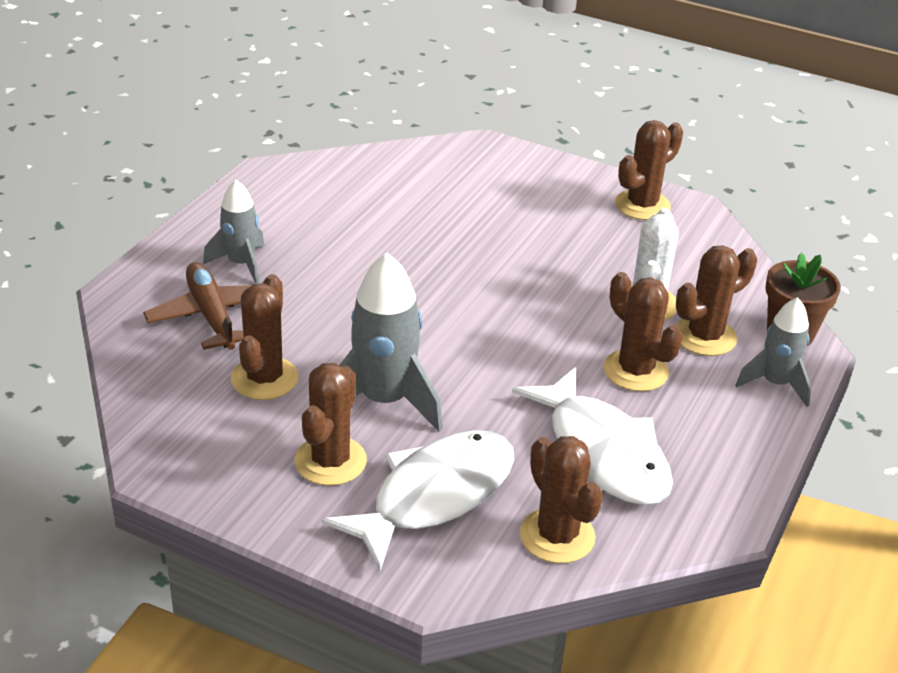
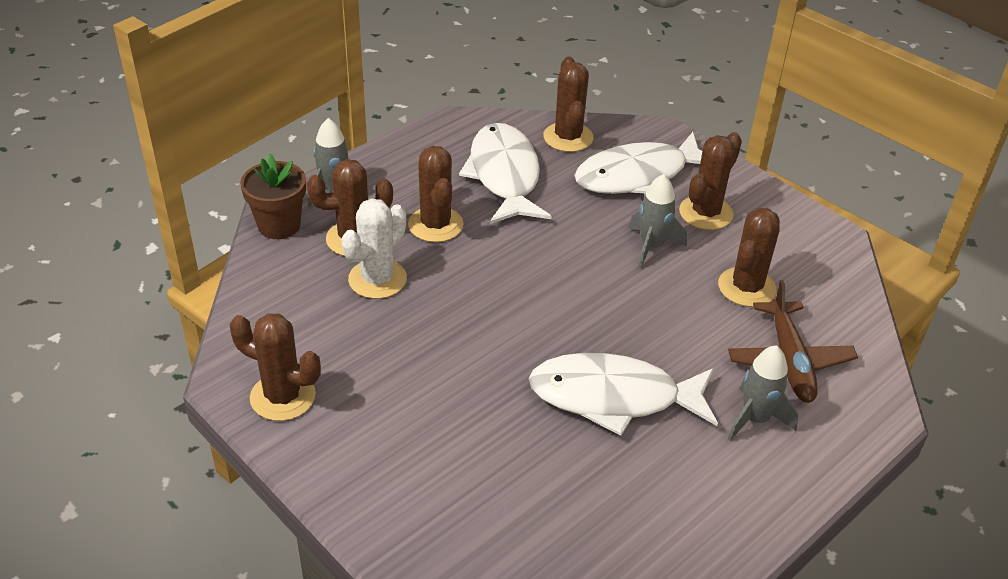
camera: 160 degrees left, 5 degrees up
(372, 255) = (613, 397): none -> white fish
(384, 401) = (651, 246): grey rocket -> grey rocket, size x0.62
(642, 205) = (283, 397): brown cactus -> brown cactus turned 45 degrees clockwise

